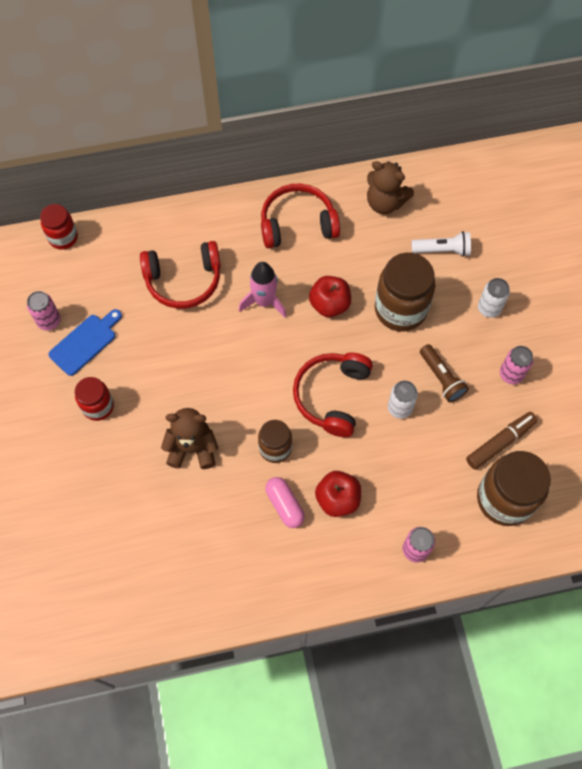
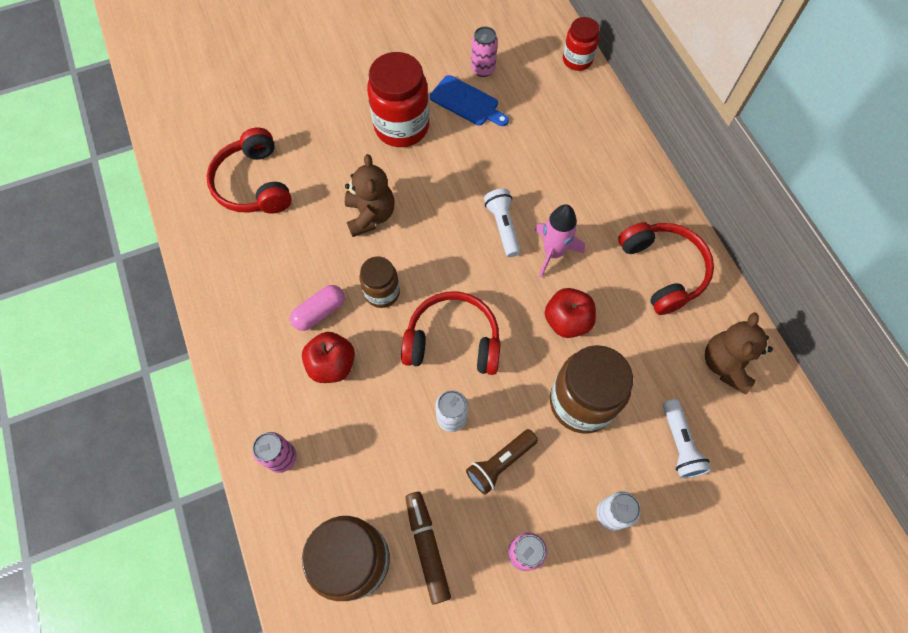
camera: 80 degrees right, 0 degrees up
(98, 406) = (401, 127): red jar -> red jar, size x1.72
(183, 280) = (558, 172): red headphones -> red headphones (254, 184)
(230, 336) = (503, 226): none -> white flashlight
(500, 442) = (427, 547): brown marker -> brown marker turned 150 degrees counterclockwise

